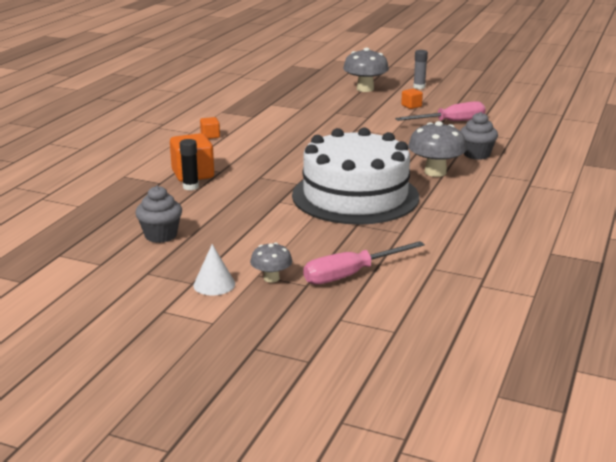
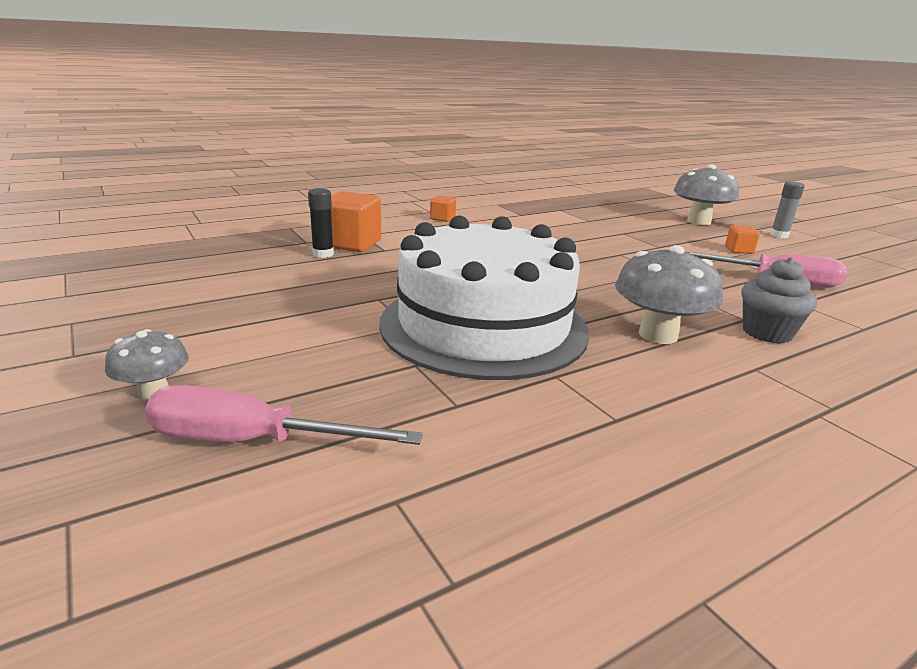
camera: 35 degrees right, 0 degrees up
(160, 235) = (183, 289): grey cupcake -> none
(214, 284) = (84, 368): white cone -> none

